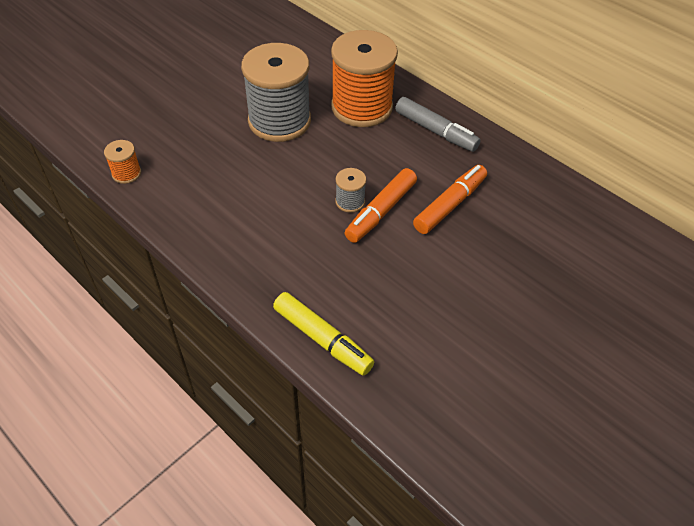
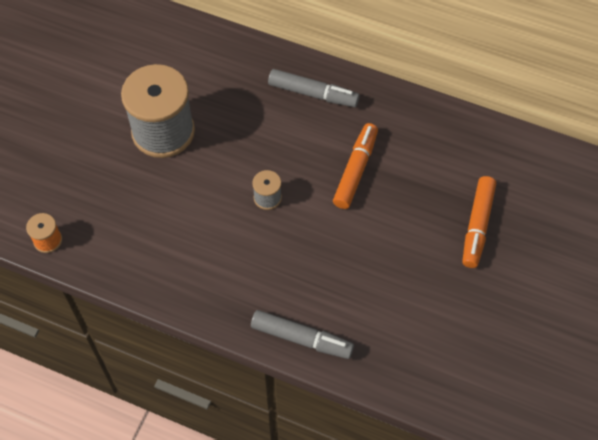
camera: 20 degrees left, 10 degrees up
(322, 339) = (301, 338): yellow marker -> grey marker
(361, 107) = (234, 89): orange spool -> none
(381, 211) = (299, 198): orange marker -> orange marker (477, 225)

